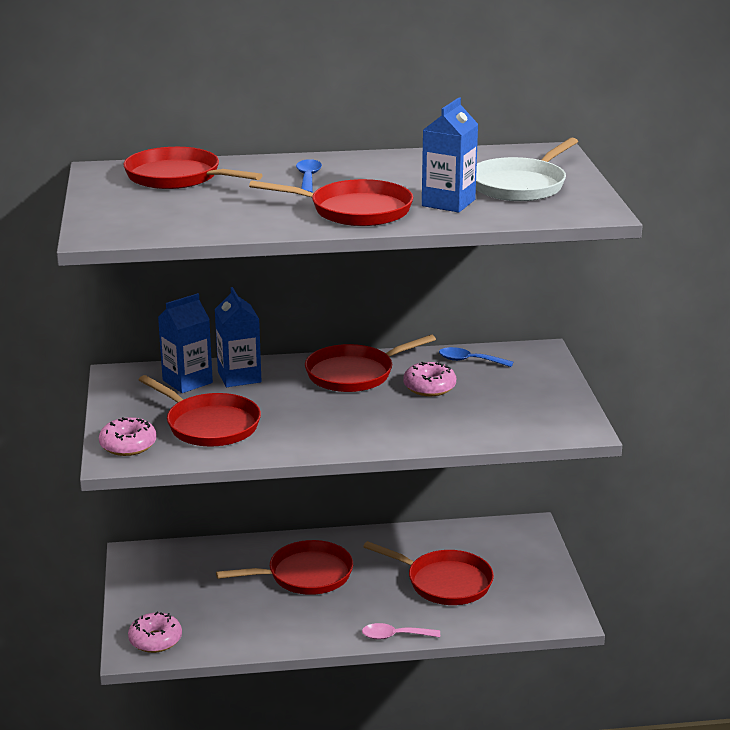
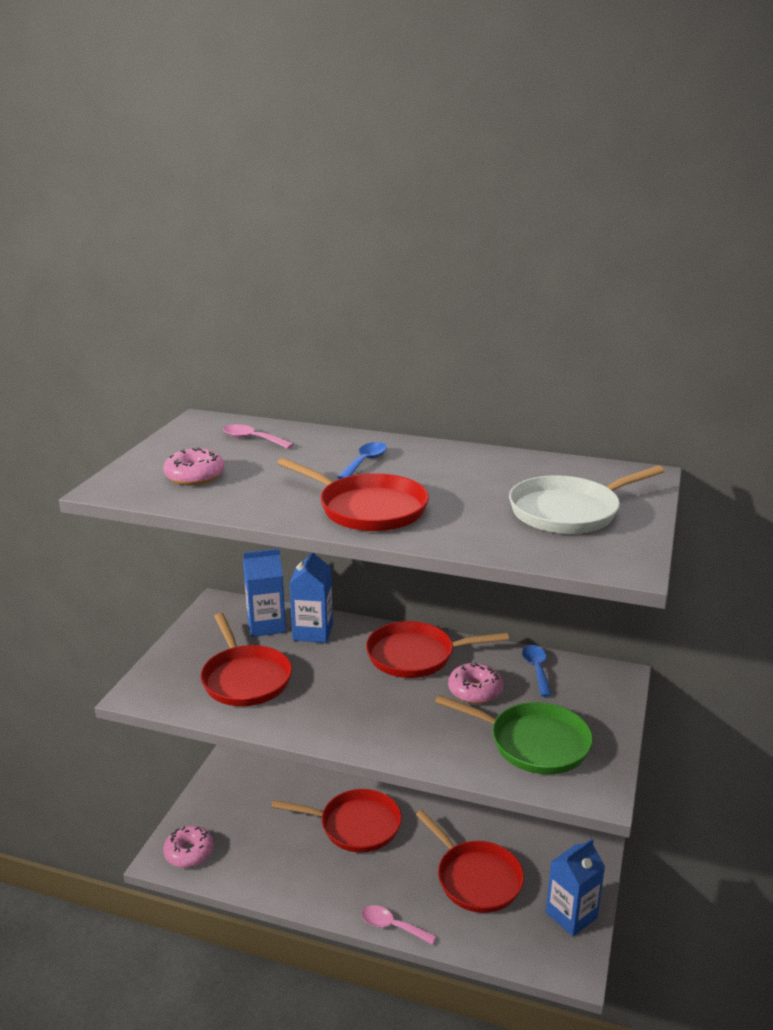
camera: 25 degrees right, 0 degrees up
(128, 445) = (162, 681): pink donut -> pink donut (195, 476)
(177, 177) = (252, 439): red pan -> pink spoon
(448, 203) = (471, 518): blue carton -> blue carton (571, 915)
(469, 361) = (536, 669): blue spoon -> blue spoon turned 45 degrees clockwise
(508, 411) = (534, 743): none -> green pan

